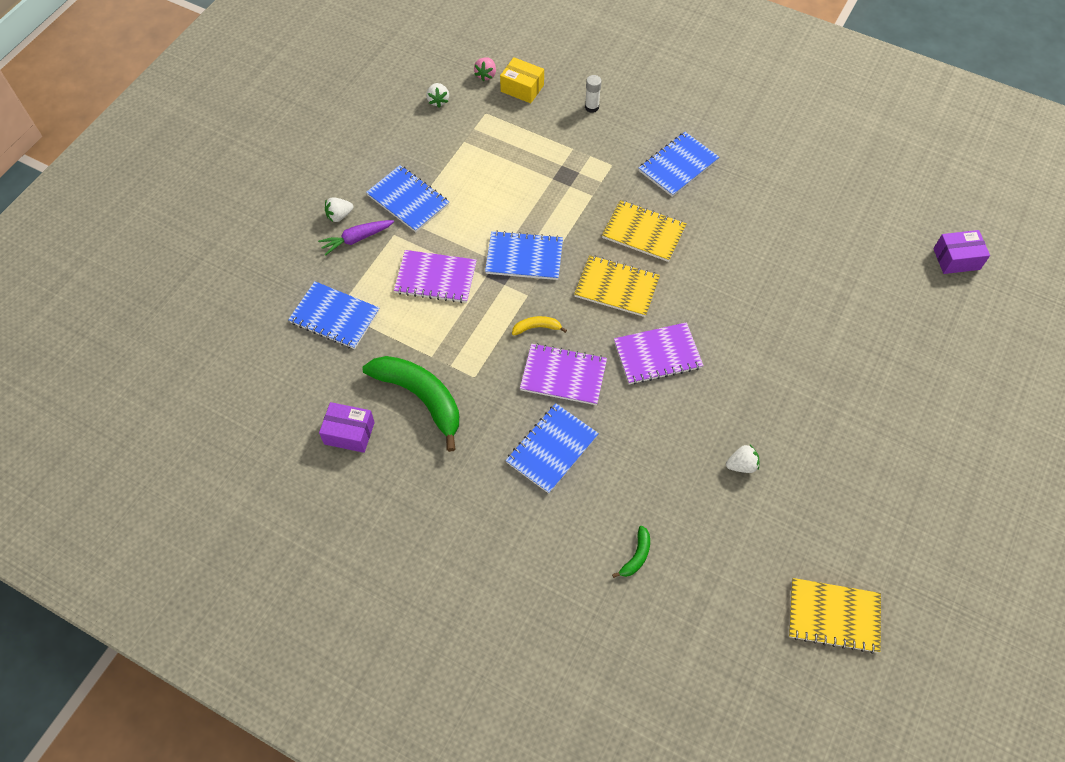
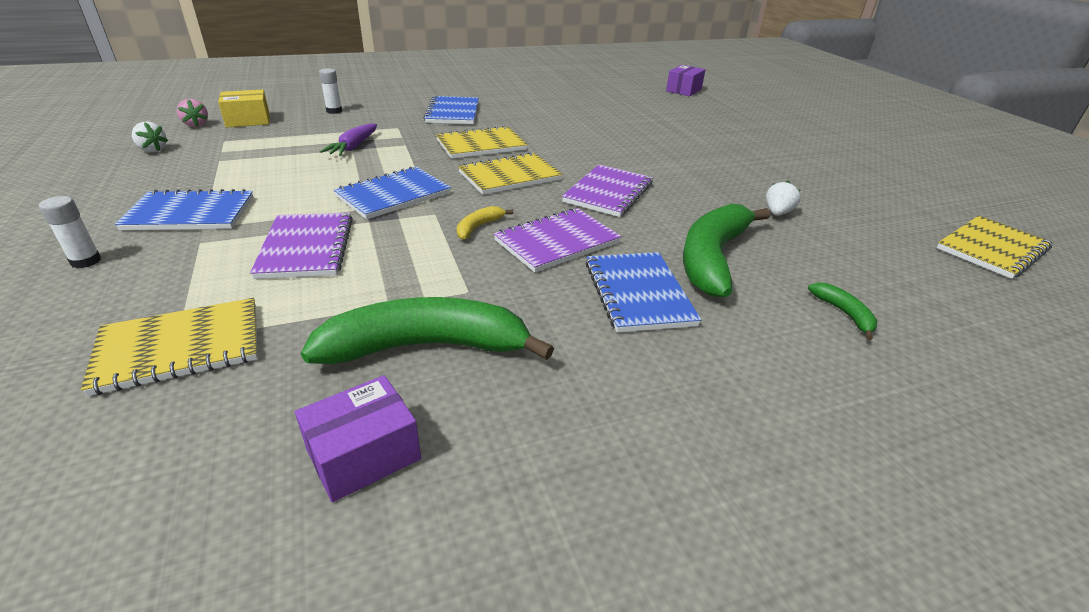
camera: 50 degrees left, 25 degrees down
(335, 316) = (180, 347): blue notebook -> yellow notebook
(339, 216) = (86, 261): white strawberry -> white glue stick
(357, 239) = (141, 267): purple carrot -> purple carrot (354, 147)
(436, 278) = (306, 247): purple notebook -> purple notebook turned 60 degrees counterclockwise
(631, 462) = (712, 258): none -> green banana

